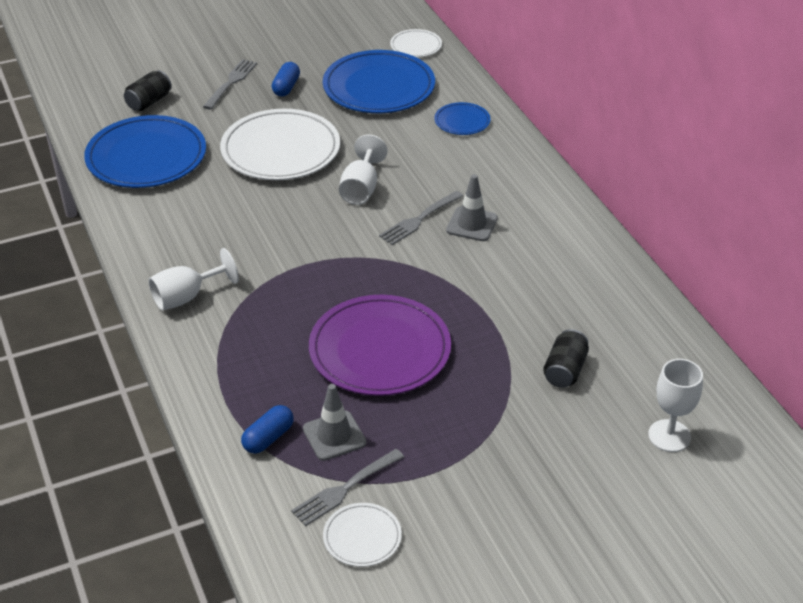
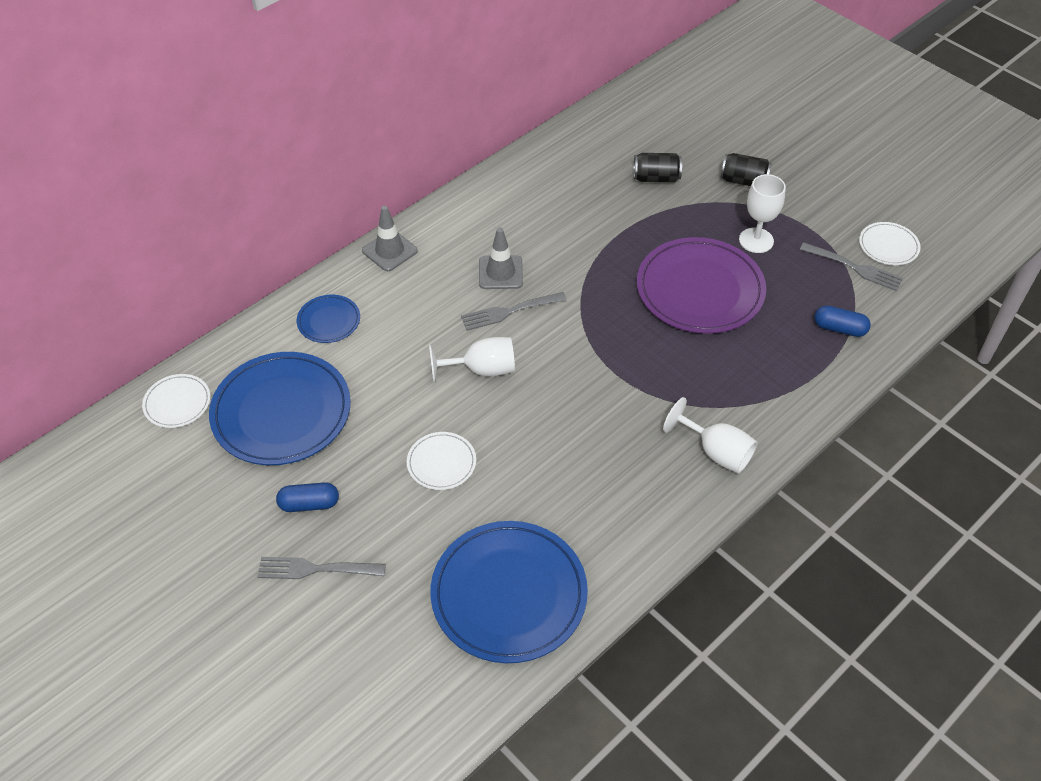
camera: 110 degrees left, 10 degrees up
(149, 102) = (391, 647): black can -> black can (743, 181)
(280, 150) = (441, 463): white plate -> white plate, size x0.48
(334, 436) = (809, 289): grey traffic cone -> grey traffic cone (389, 251)
(419, 219) = (510, 311): grey fork -> grey fork turned 135 degrees clockwise
(669, 436) = (689, 116): white goblet -> white goblet (756, 240)

